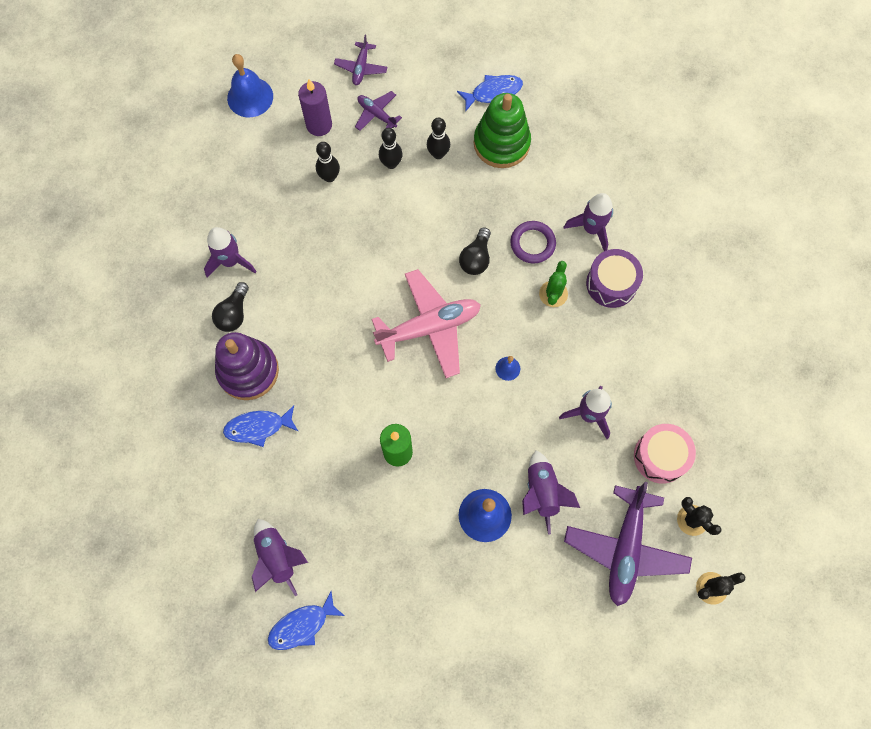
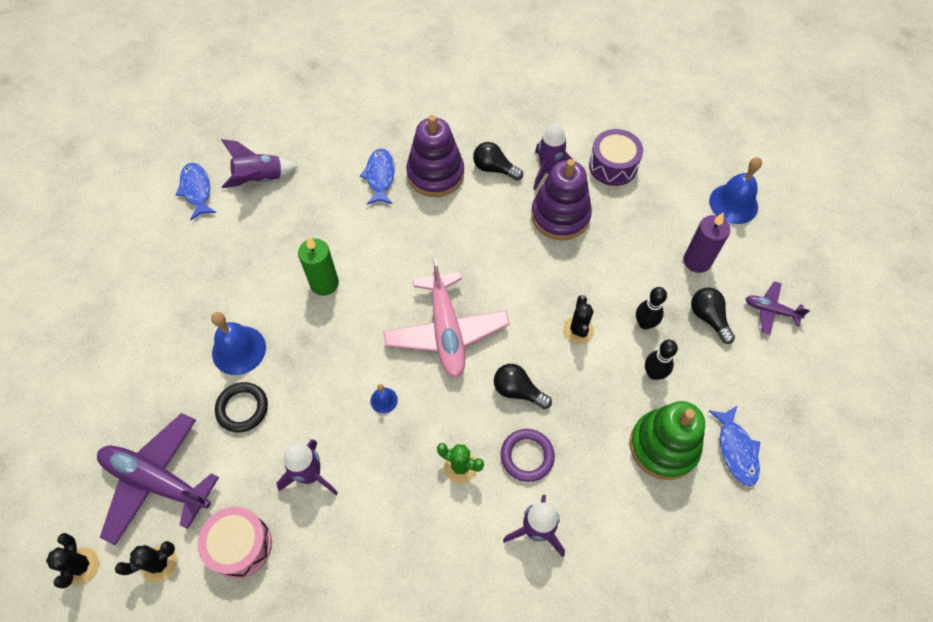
camera: 100 degrees right, 10 degrees down
(285, 244) = (560, 216): none -> purple stacking toy
(329, 177) = (633, 263): black bowling pin -> none
(377, 114) = (708, 318): purple plane -> black light bulb
(407, 216) = (578, 330): none -> black cactus
(542, 493) = (242, 408): purple rocket -> black ring
(611, 284) = (461, 538): purple drum -> purple drum (613, 166)

